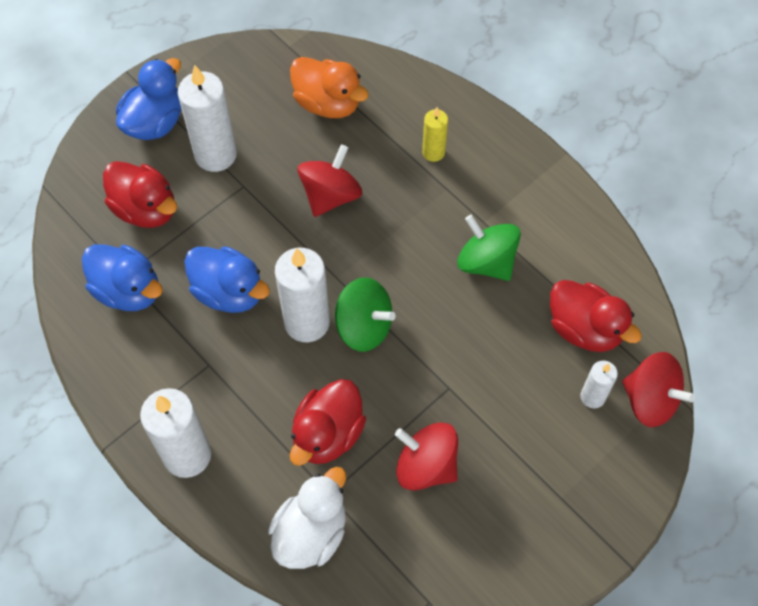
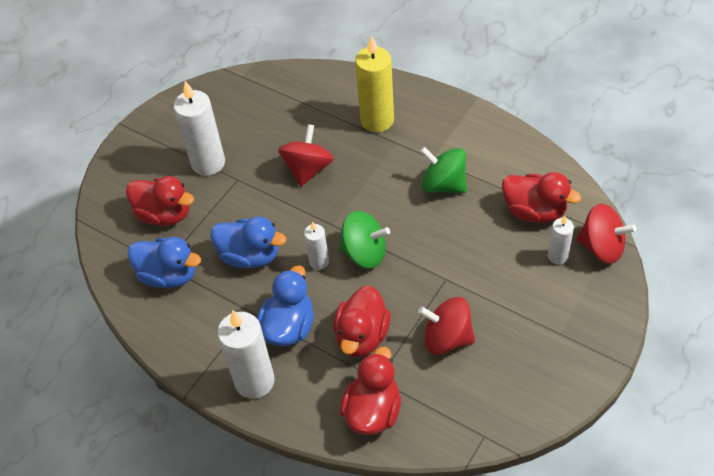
camera: 10 degrees left, 10 degrees down
(155, 122) = (153, 152): blue duck -> blue duck (289, 327)
(307, 322) = (319, 261): white candle -> white candle, size x0.54
(311, 533) = (373, 411): white duck -> red duck
(328, 103) = (284, 107): orange duck -> none
(433, 152) = (377, 120): yellow candle -> yellow candle, size x1.86

